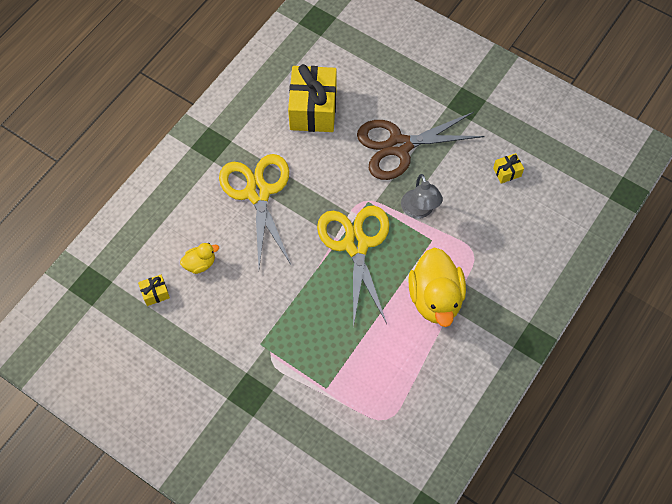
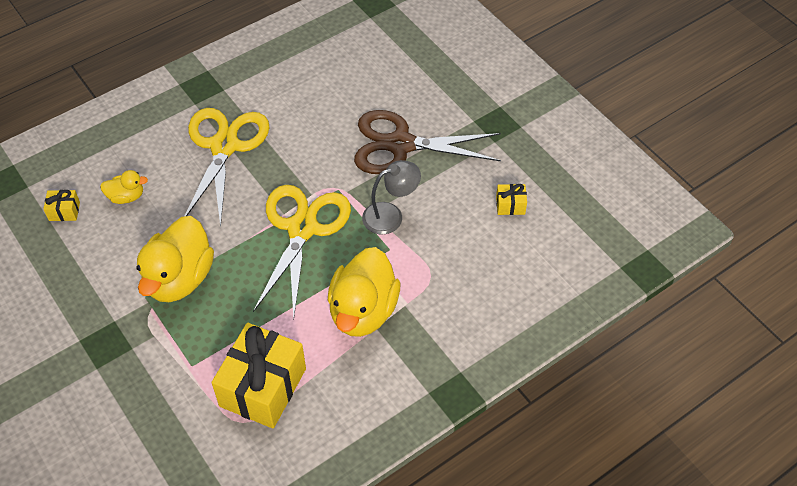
camera: 20 degrees right, 10 degrees down
(280, 320) = (179, 278): none -> yellow duck
(313, 109) = (325, 84): yellow gift -> yellow gift (263, 387)
(419, 210) = (390, 215): grey lamp -> grey lamp turned 120 degrees counterclockwise

